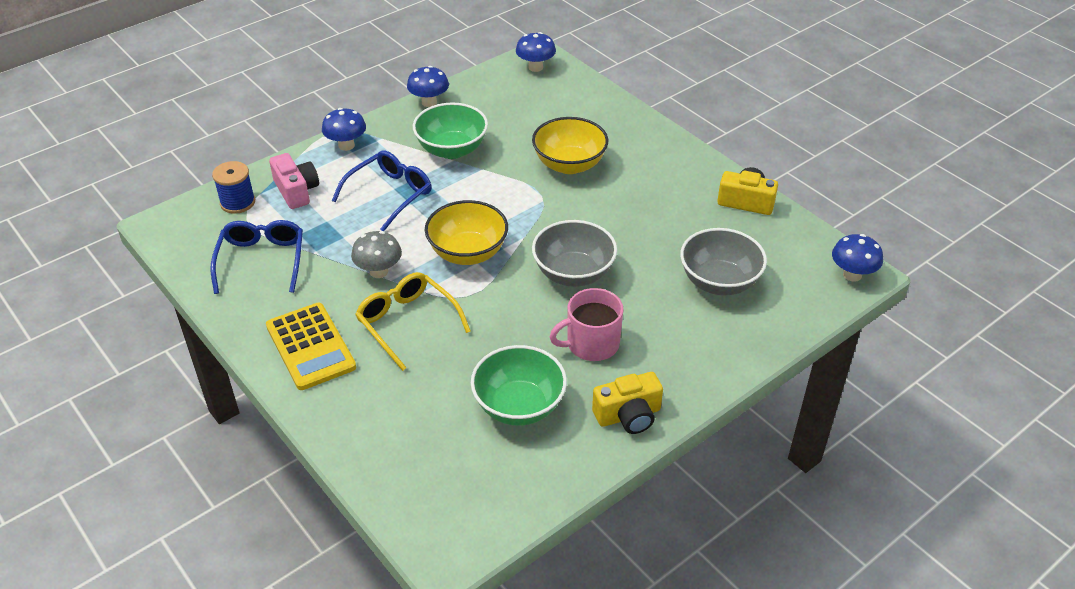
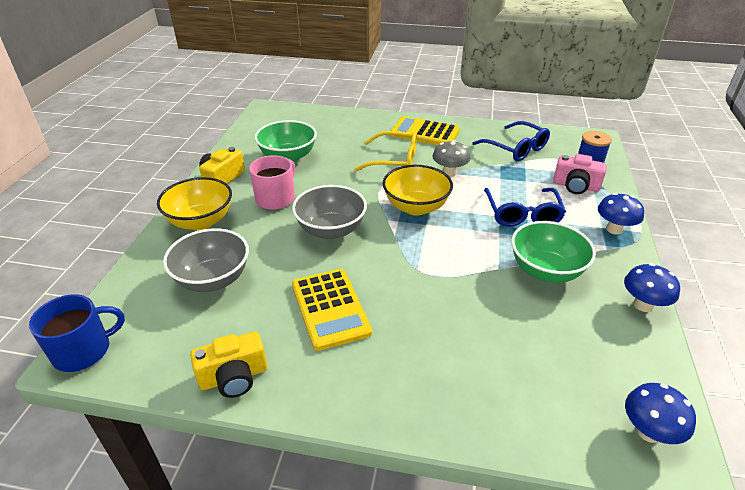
camera: 140 degrees right, 5 degrees down
(569, 164) = (439, 315): yellow bowl -> yellow bowl (201, 221)
(642, 209) = (330, 308): none -> yellow calculator
(852, 275) = (83, 351): blue mushroom -> blue mug

